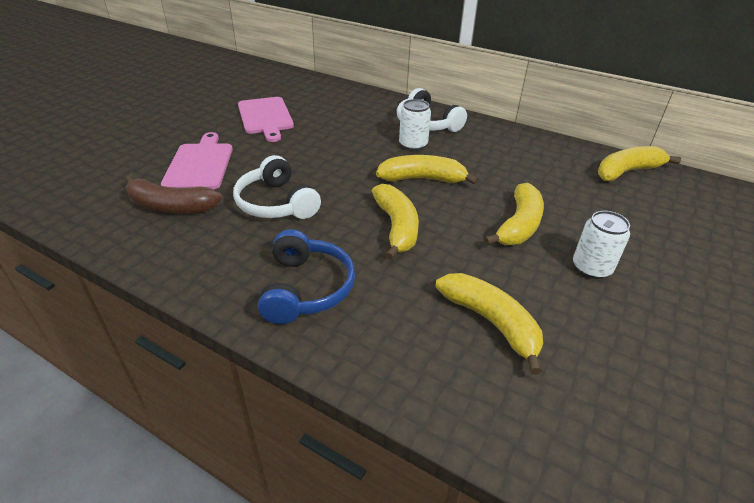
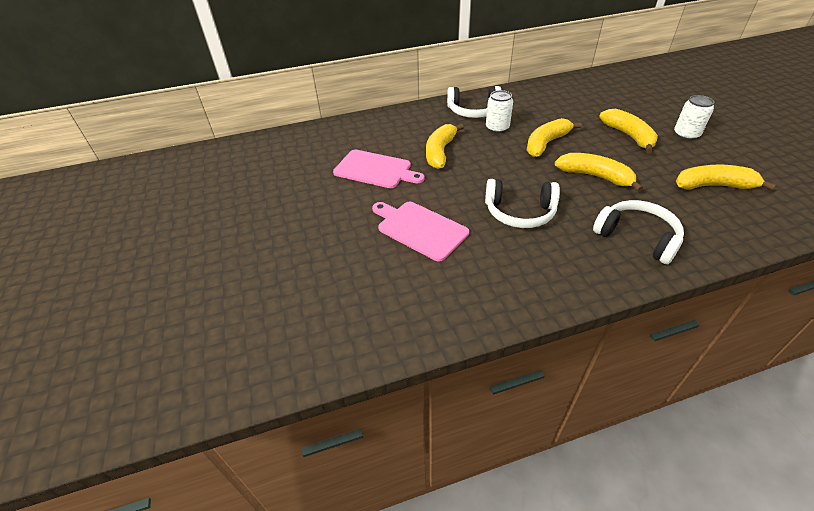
camera: 45 degrees left, 5 degrees up
(170, 206) = (474, 265): brown banana -> none
(306, 288) = (637, 237): blue headphones -> white headphones
(627, 171) = (603, 80): yellow banana -> yellow banana (440, 152)

